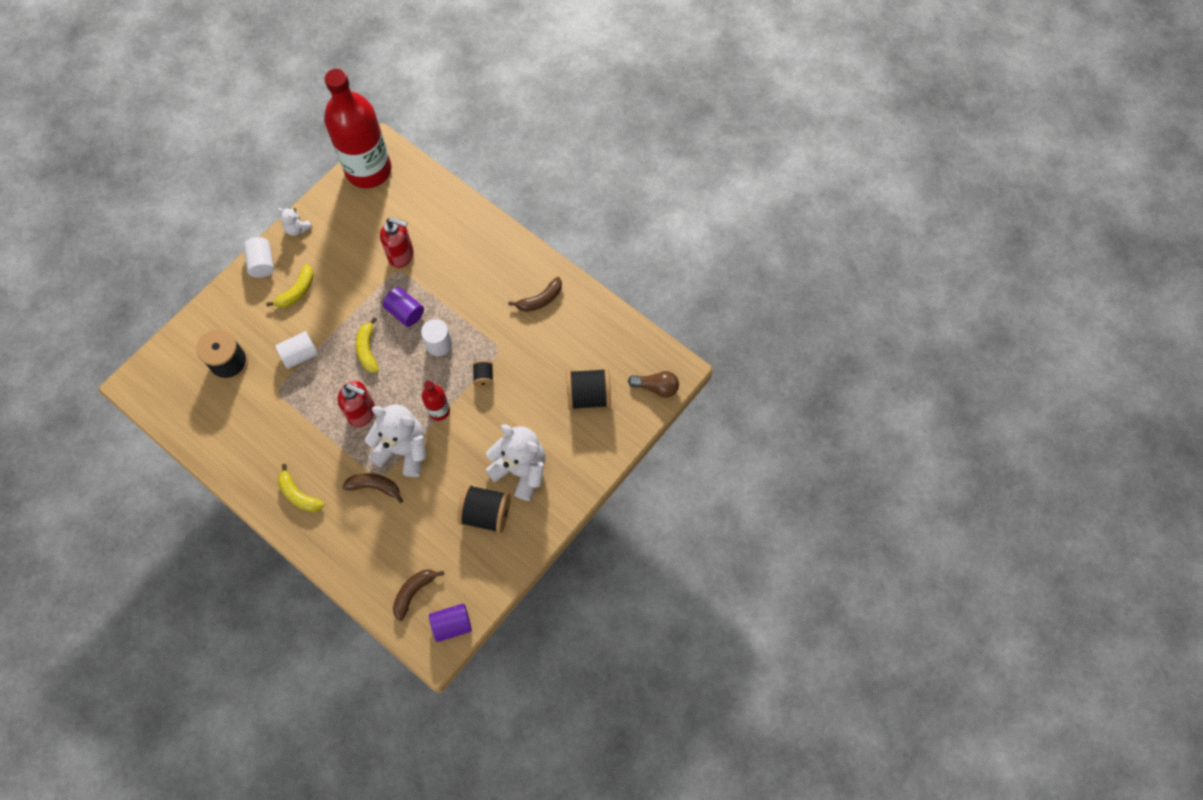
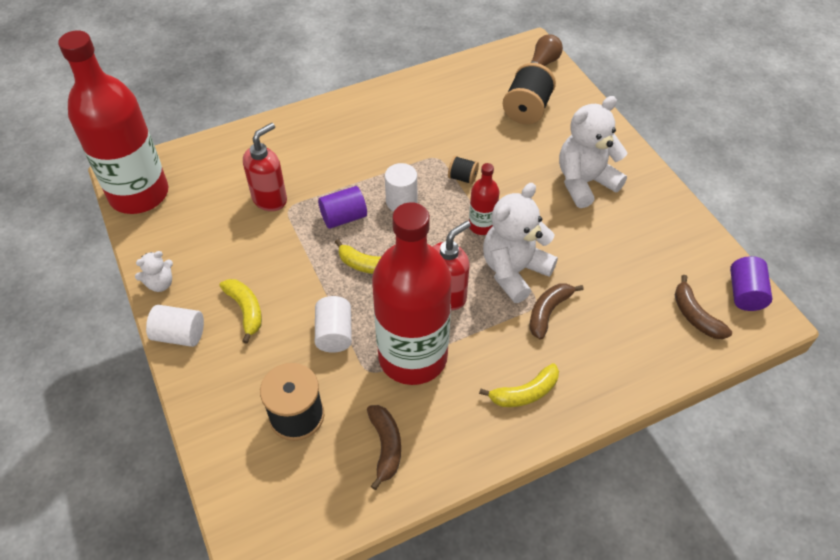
camera: 65 degrees left, 15 degrees down
(300, 412) = (413, 356): none -> red bottle
(486, 514) = (623, 225): black spool -> none
(540, 300) = (400, 110): brown banana -> brown banana (386, 446)

